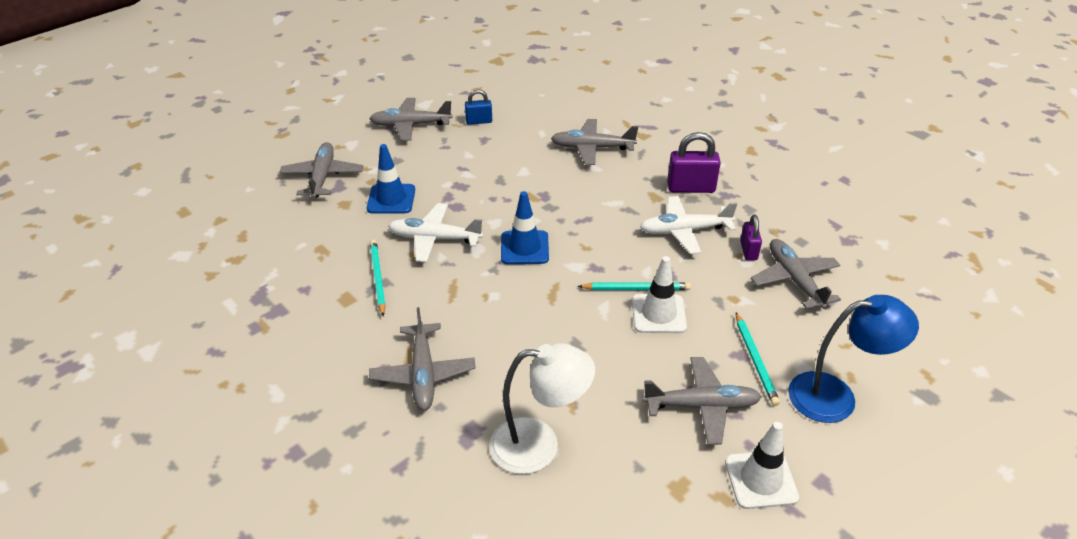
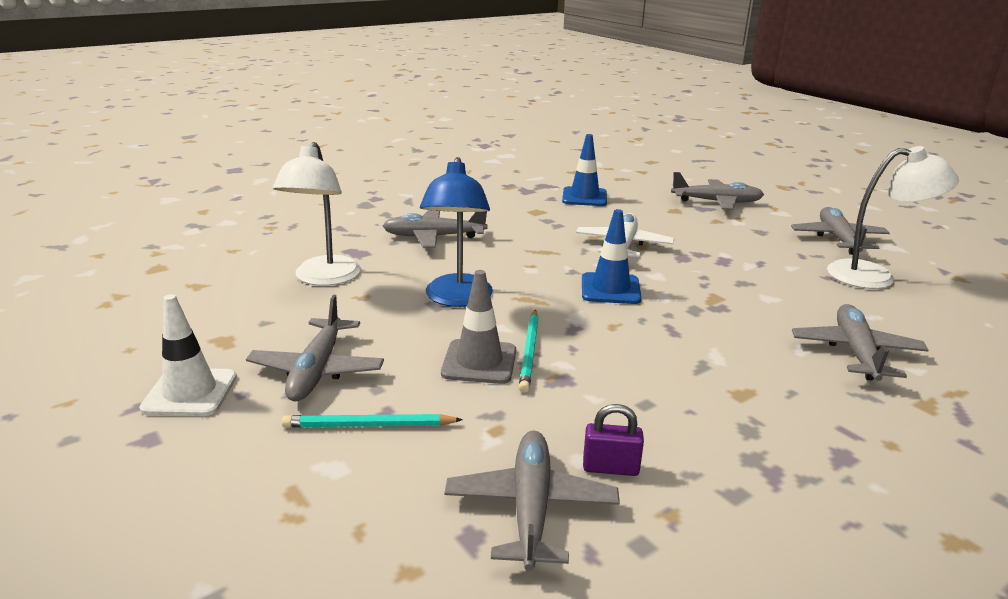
camera: 95 degrees right, 15 degrees down
(377, 278) = (563, 222): turquoise pencil -> none
(391, 199) = (688, 228): blue traffic cone -> blue traffic cone (584, 197)
(479, 121) = (874, 276): blue padlock -> white lamp
(658, 314) = (479, 362): white traffic cone -> grey traffic cone
(684, 231) = (657, 409): white plane -> none
(691, 188) = (780, 434): purple padlock -> none
(794, 280) = (531, 507): grey plane -> grey plane turned 75 degrees counterclockwise
(836, 396) = (266, 488): blue lamp -> blue lamp (457, 299)

